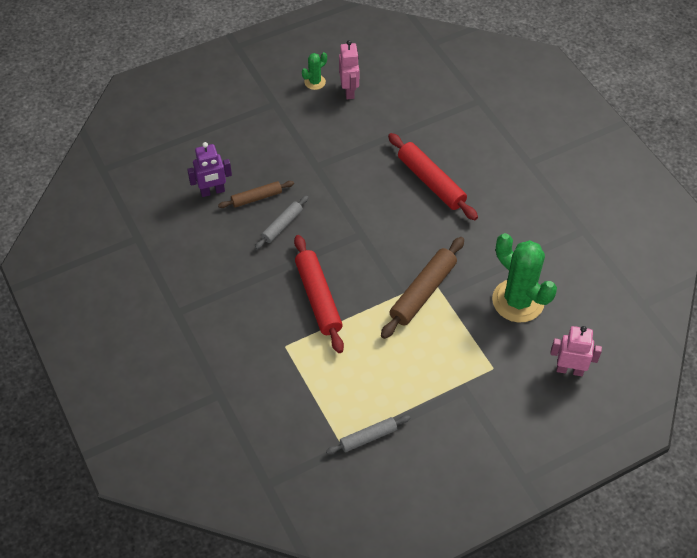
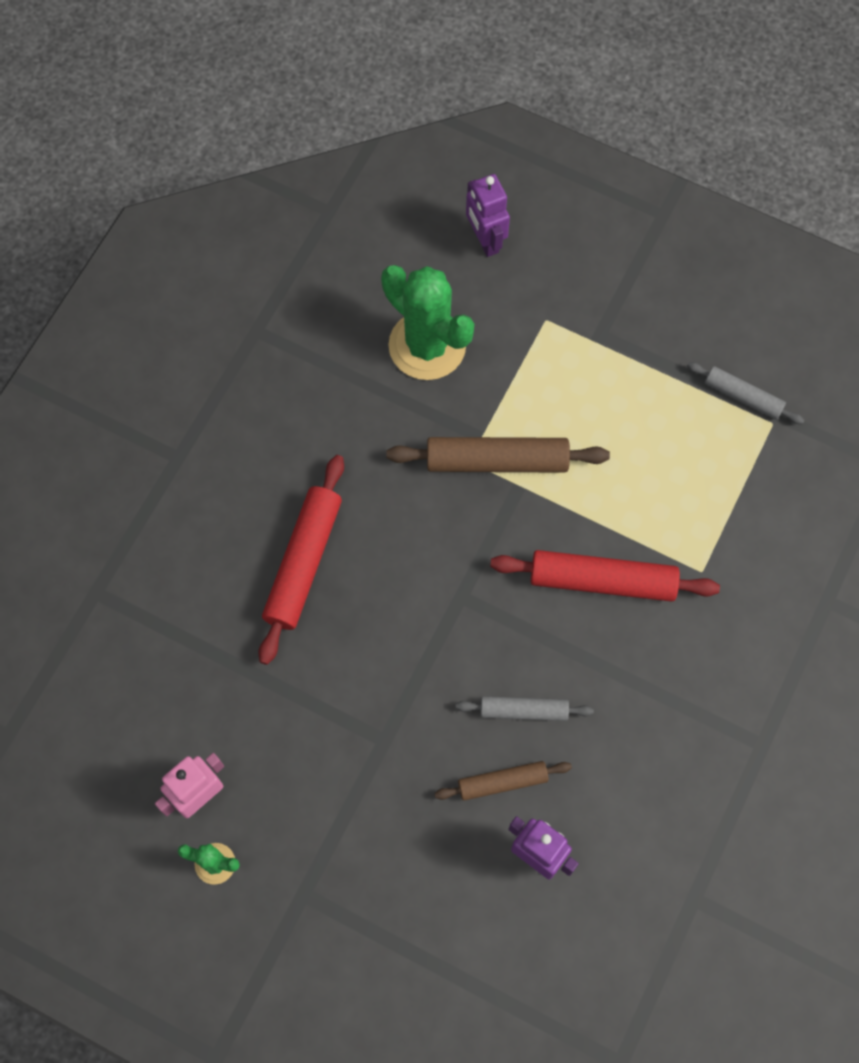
camera: 125 degrees left, 15 degrees up
(256, 198) = (502, 782): brown rolling pin -> brown rolling pin turned 45 degrees counterclockwise
(318, 298) = (602, 581): red rolling pin -> red rolling pin turned 60 degrees clockwise
(518, 301) = (427, 346): green cactus -> green cactus turned 60 degrees counterclockwise
(569, 370) = (485, 240): pink robot -> purple robot

